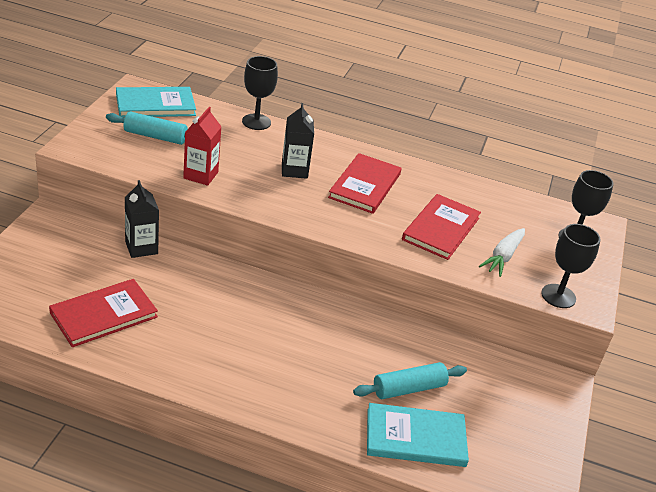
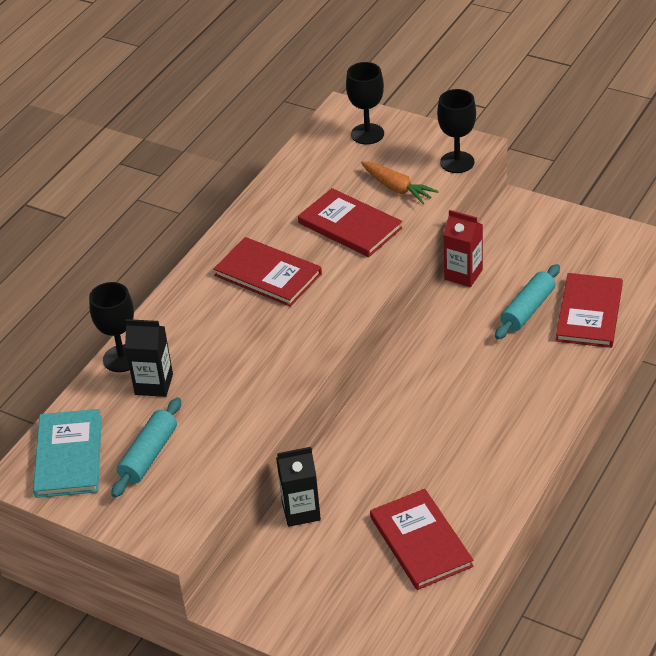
camera: 70 degrees left, 5 degrees up
(200, 175) = (240, 413): red carton -> red carton (463, 274)
(294, 170) = (233, 330): black carton -> black carton (154, 384)
(409, 389) = (528, 309): turquoise rolling pin -> turquoise rolling pin turned 45 degrees clockwise
(415, 437) = (589, 313): turquoise book -> red book
(503, 257) = (397, 188): white carrot -> orange carrot

